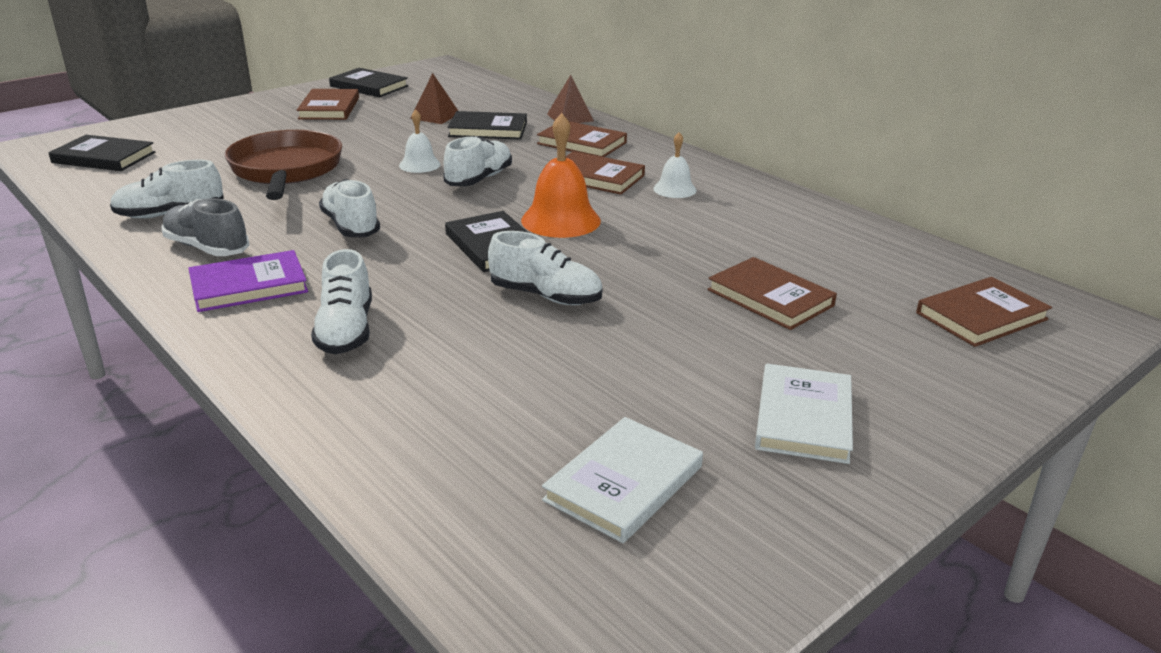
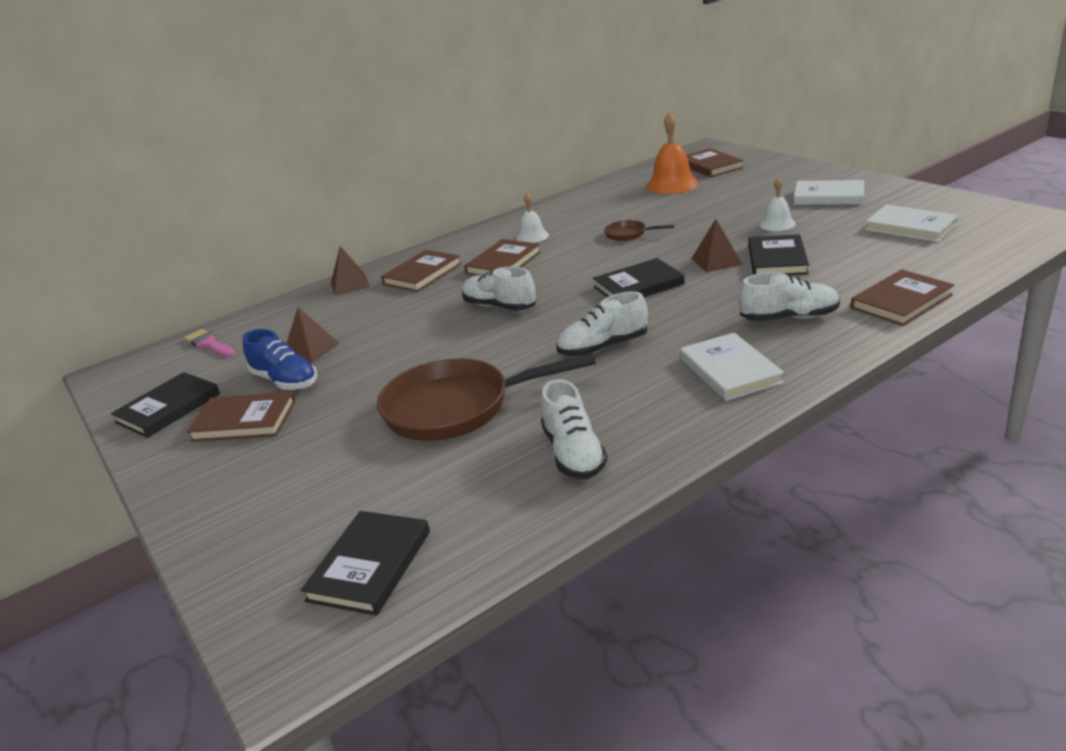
camera: 80 degrees left, 0 degrees up
(207, 248) = (657, 409): grey shoe -> none
(249, 286) = (730, 370): purple book -> white book
(384, 113) = (285, 381): none -> blue shoe
(419, 165) = (457, 337): white bell -> white bell (777, 224)
(471, 84) = (209, 344): none -> pink brush
(488, 129) = (368, 317): black book -> black book (777, 259)
(546, 296) = (716, 261): white shoe -> brown pyramid
(561, 220) = (589, 268): orange bell -> orange bell (672, 184)
(664, 243) = (628, 234): none -> brown pan
(770, 298) = (701, 206): brown book -> brown book (901, 301)

